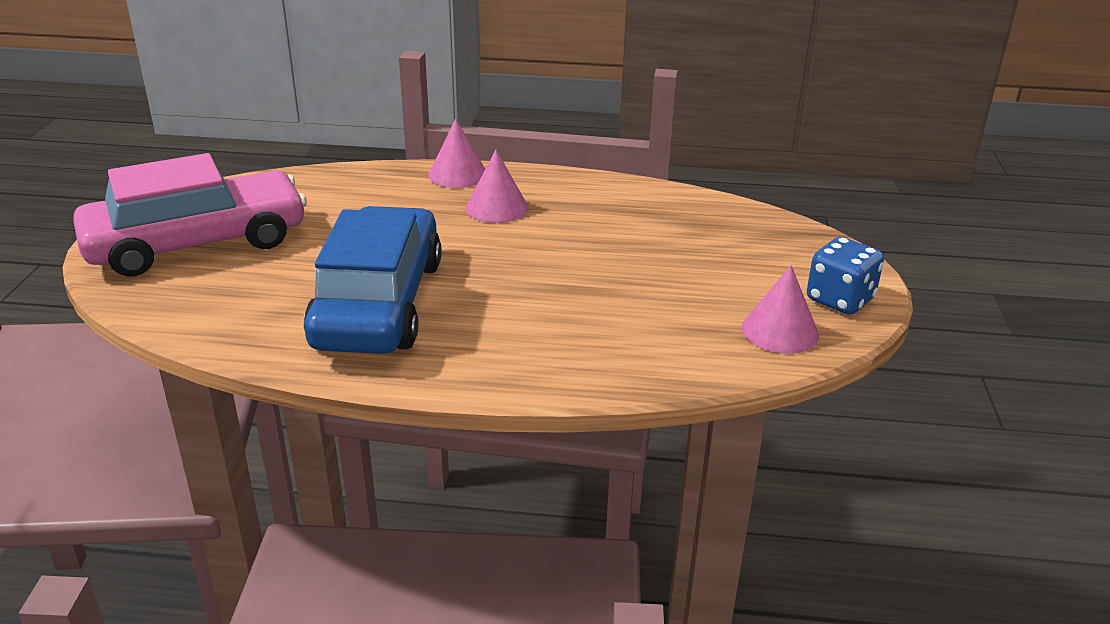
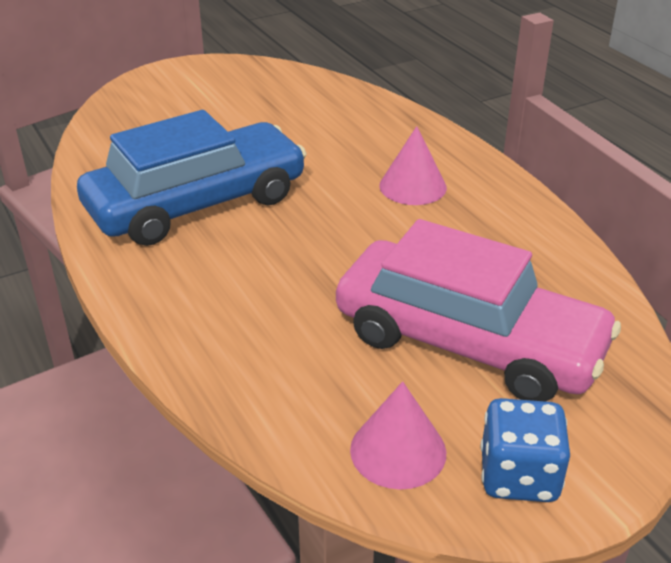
camera: 55 degrees right, 5 degrees up
(197, 243) = (196, 99): pink car -> pink car (468, 342)
(458, 174) = (442, 143): pink cone -> none

